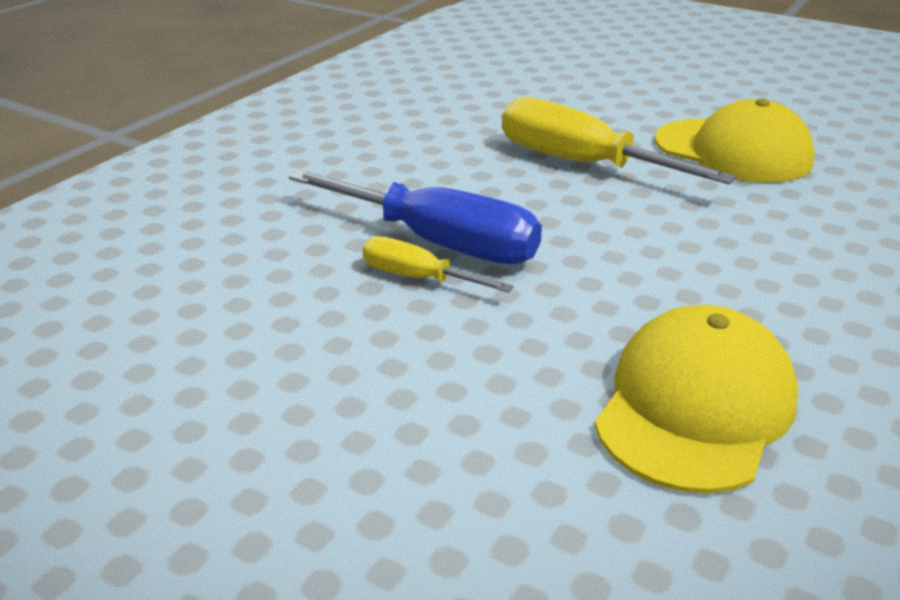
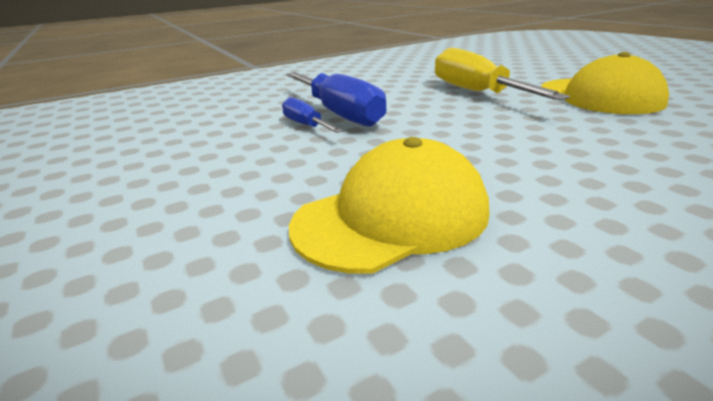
camera: 30 degrees right, 5 degrees down
(418, 278) = (306, 125): yellow screwdriver -> blue screwdriver

